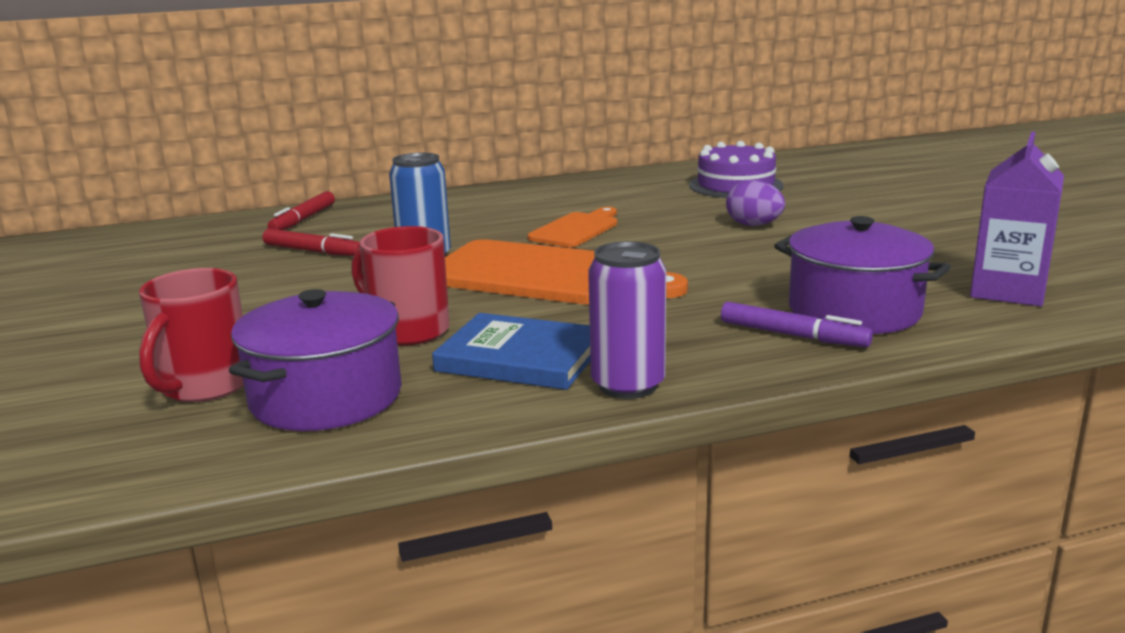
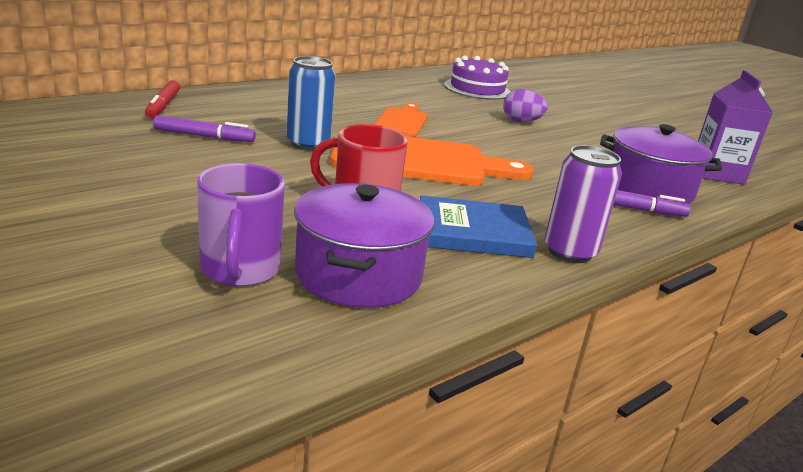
camera: 25 degrees left, 5 degrees up
(204, 386) = (240, 270): red mug -> purple mug
(313, 251) = (204, 136): red marker -> purple marker

